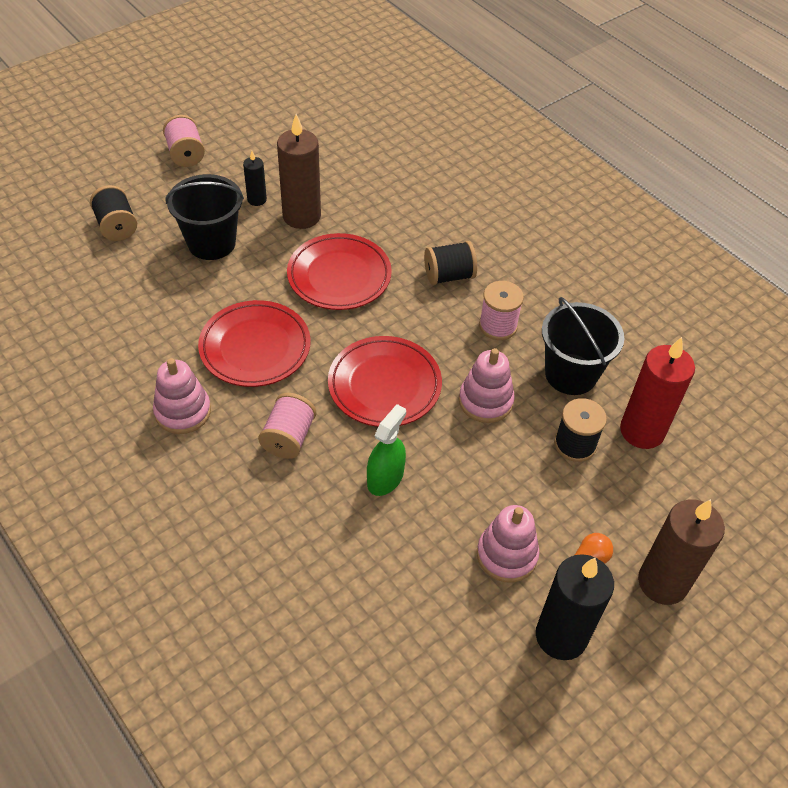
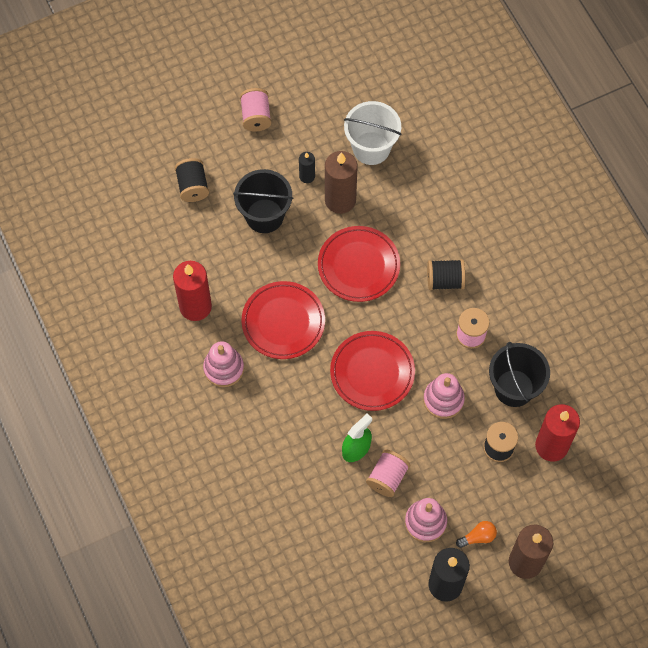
camera: 15 degrees right, 15 degrees up
(135, 347) = (195, 306): none -> red candle
(288, 437) = (295, 403): pink spool -> pink spool (387, 477)
(327, 166) = (371, 148): none -> white bucket

